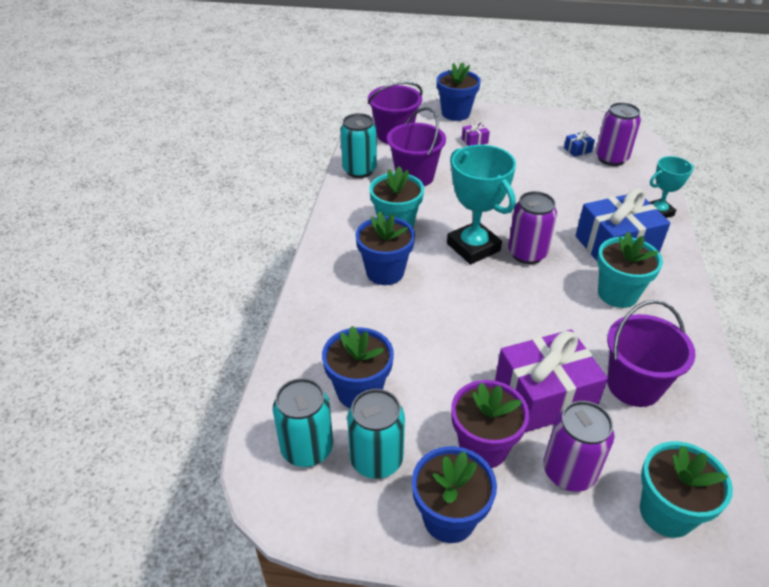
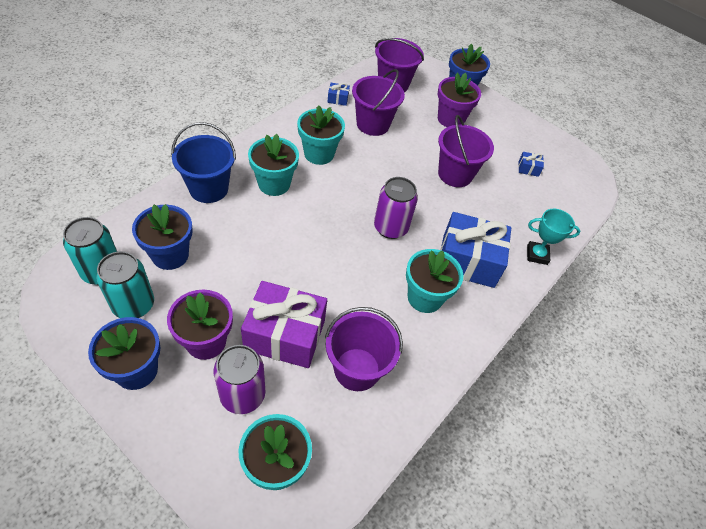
camera: 25 degrees right, 10 degrees up
(327, 310) = (208, 188): none -> blue bucket
(359, 170) = (338, 99): turquoise can -> blue gift
(385, 272) = (274, 184): blue flower pot -> turquoise flower pot
(473, 247) = (356, 201): turquoise trophy -> none
(474, 141) = (450, 119): purple gift -> purple flower pot
(528, 183) = (455, 174): none -> purple bucket
(611, 158) = (549, 190): purple can -> none

